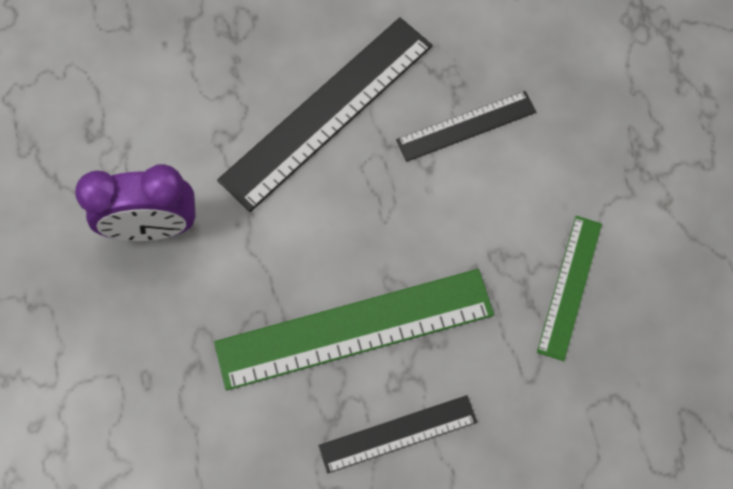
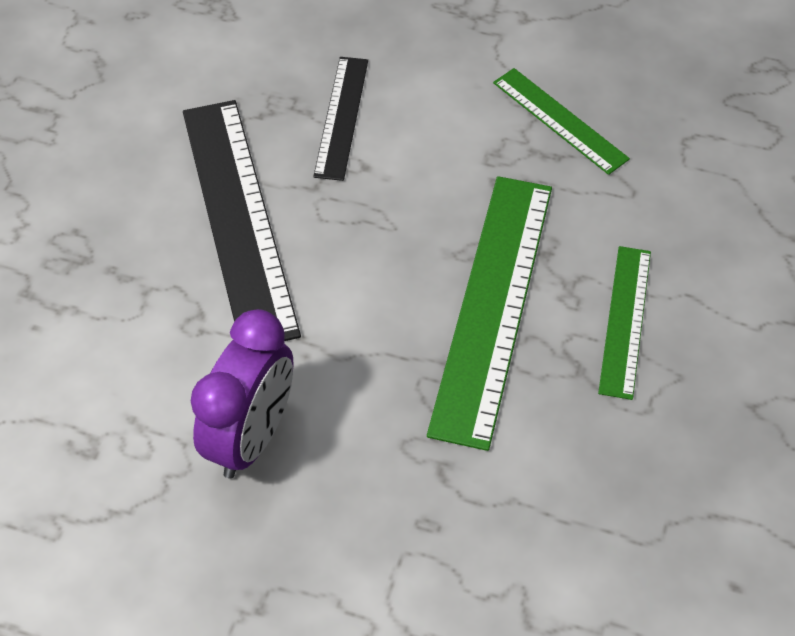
camera: 60 degrees left, 15 degrees down
(398, 434) = (625, 321): black ruler -> green ruler

